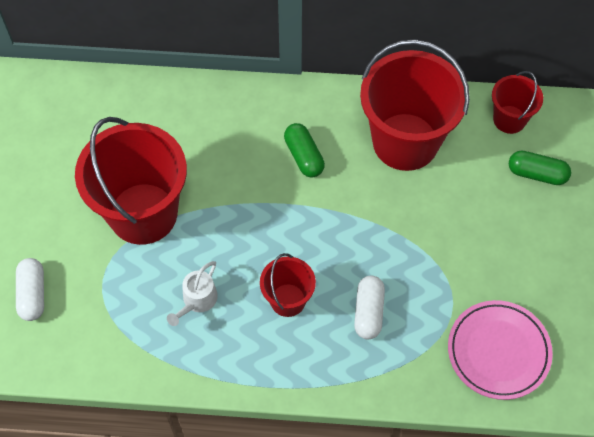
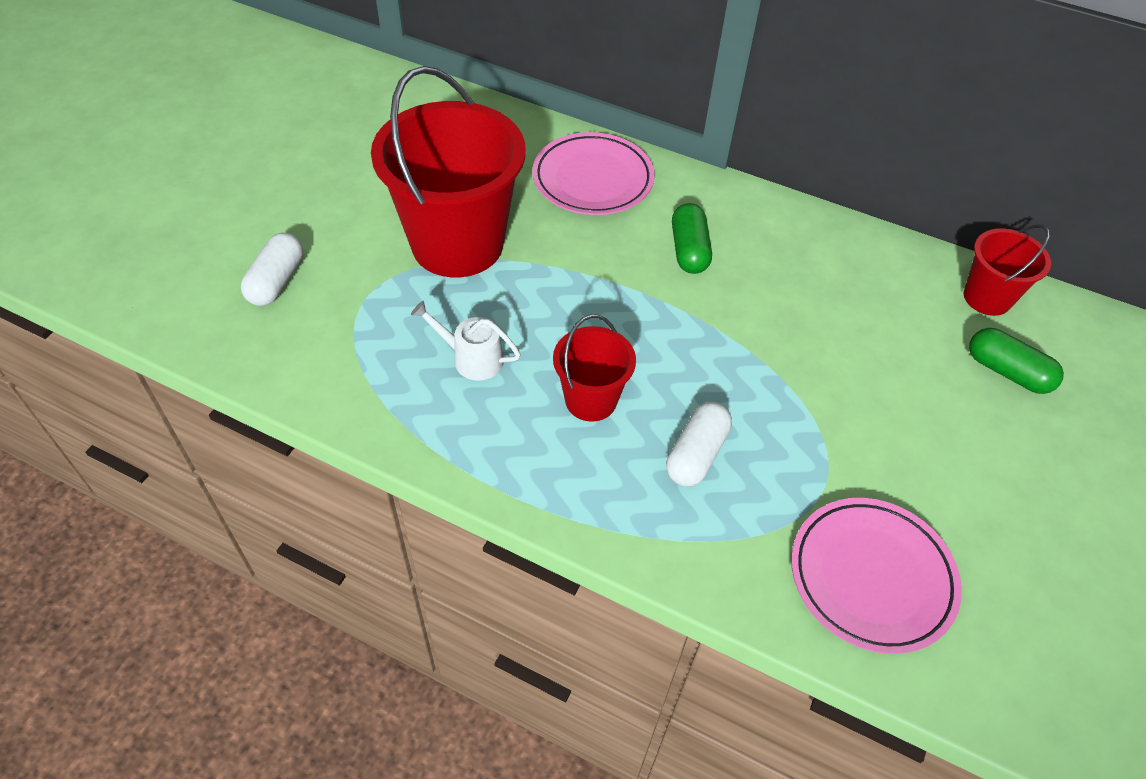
camera: 20 degrees right, 10 degrees down
(197, 300) = (472, 358): white watering can -> white watering can turned 60 degrees clockwise
(212, 120) = (593, 179): none -> pink plate
(405, 141) = (831, 277): red bucket -> none

